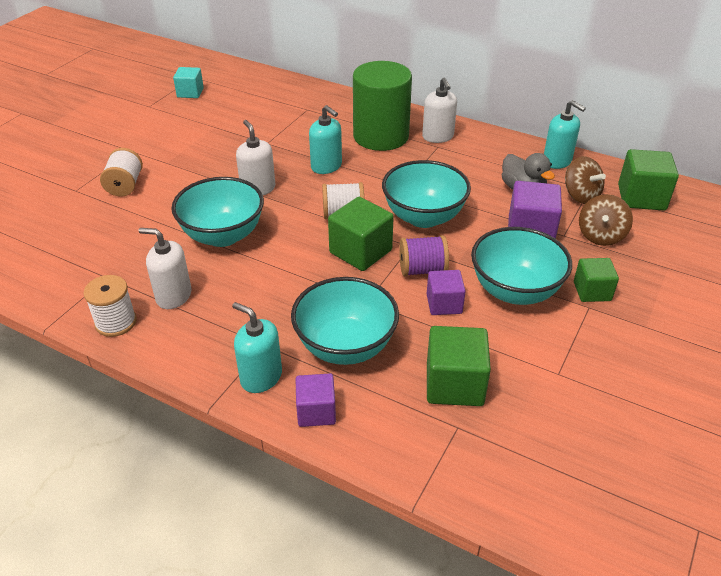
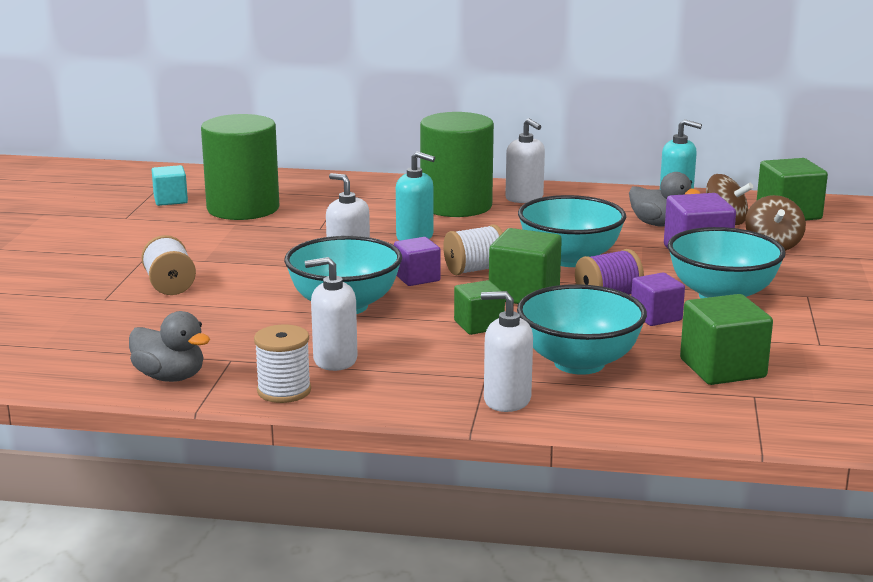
camera: 20 degrees left, 20 degrees down
(55, 286) = (170, 377): none -> grey duck
(230, 111) = (243, 208): none -> green cylinder
(261, 377) = (507, 400): turquoise soap dispenser -> white soap dispenser
(316, 411) = (595, 412): purple cube -> purple cube (417, 278)
(592, 291) = (800, 284): green cube -> green cube (479, 325)

